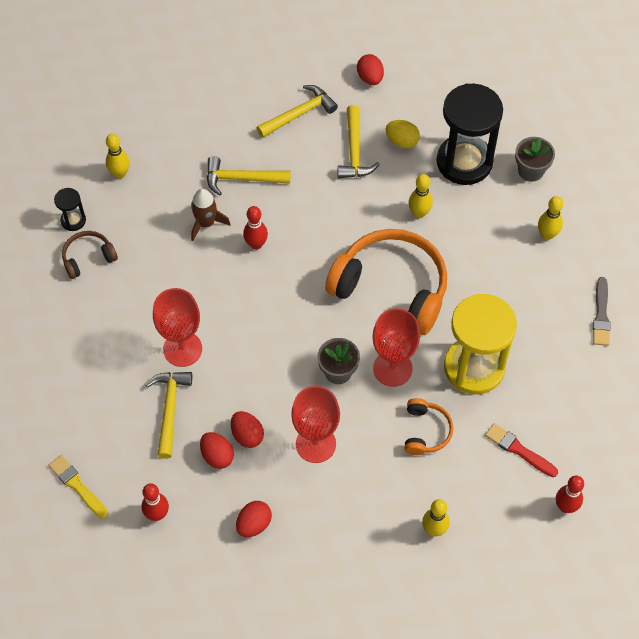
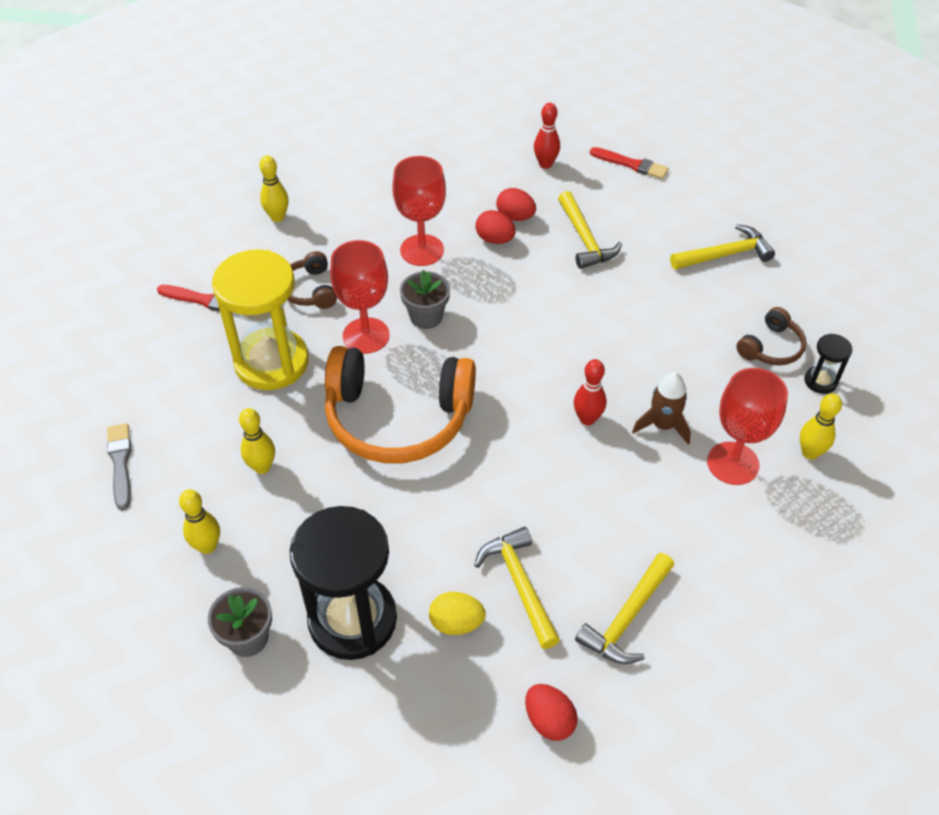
camera: 160 degrees right, 10 degrees down
(77, 486) = (631, 164): yellow brush -> red brush
(182, 349) = (605, 291): red goblet -> red goblet (733, 463)
(241, 179) = (653, 494): yellow hammer -> yellow hammer (725, 254)
(254, 524) = (452, 179): red egg -> none
(419, 213) = (394, 522): yellow bowling pin -> yellow bowling pin (262, 467)
(425, 431) = (310, 290): orange headphones -> brown headphones
(565, 506) = (145, 267): red bowling pin -> none

